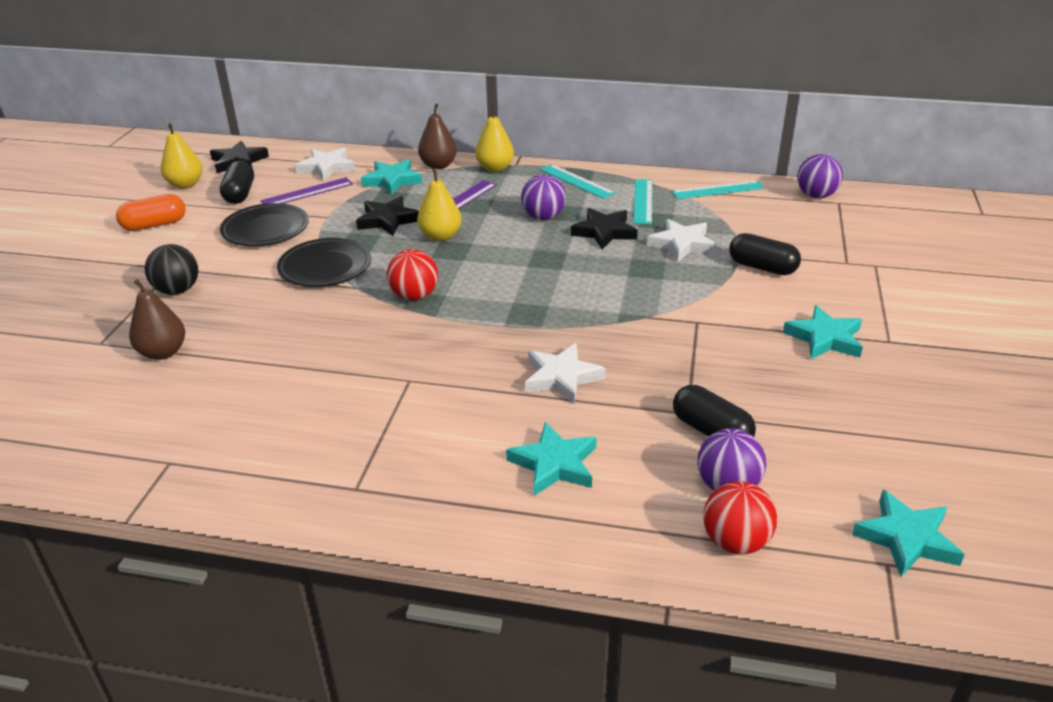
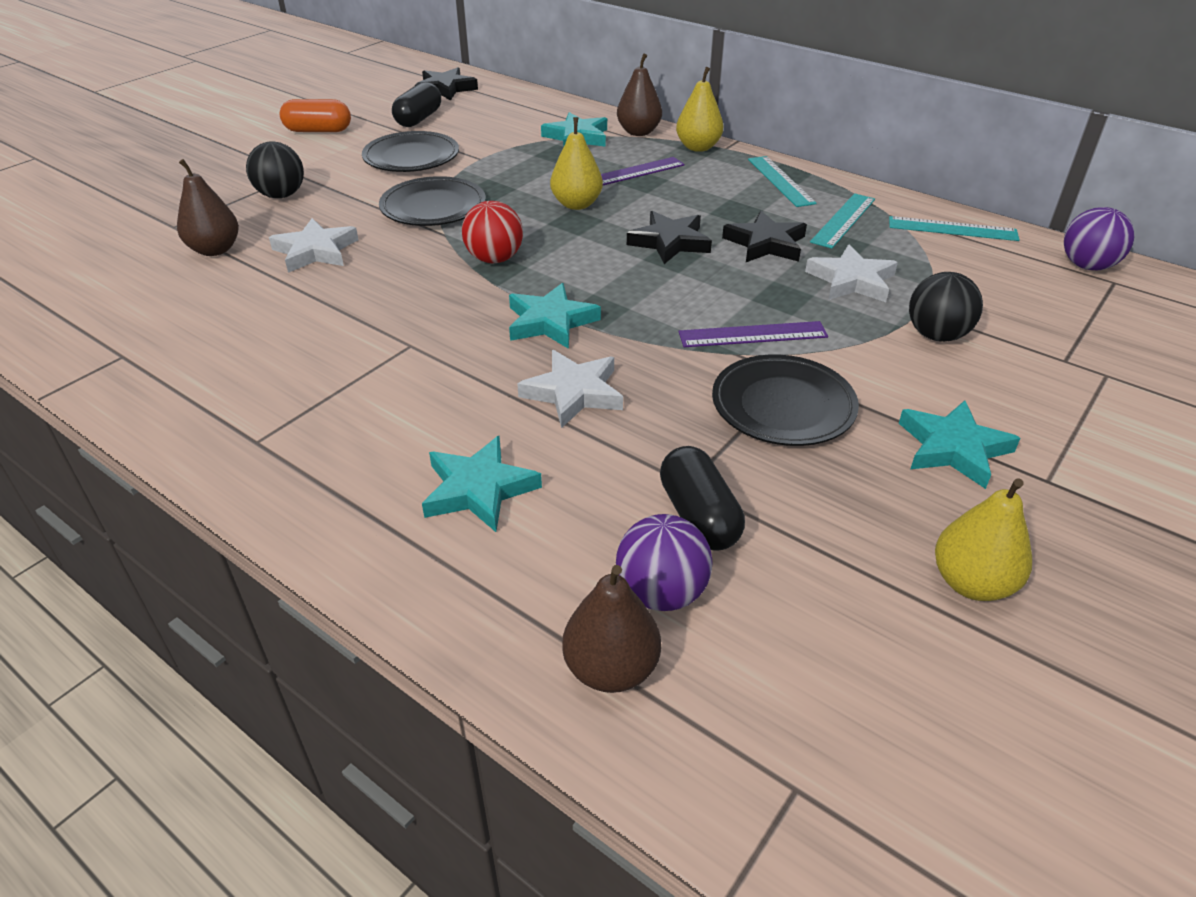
camera: 25 degrees right, 5 degrees up
(185, 184) = (379, 100): yellow pear -> yellow pear (971, 583)
(307, 192) = (483, 131): purple ruler -> purple ruler (752, 335)
(326, 167) = (523, 111): white star -> white star (315, 251)
(388, 220) = (537, 175): black star -> black star (670, 242)
(543, 217) = (708, 210): purple ball -> none
(705, 343) = (783, 406): none -> black plate
(735, 542) = (611, 669): red ball -> brown pear
(762, 267) = (936, 335): black capsule -> black ball
(906, 538) = (855, 765): turquoise star -> turquoise star (550, 322)

